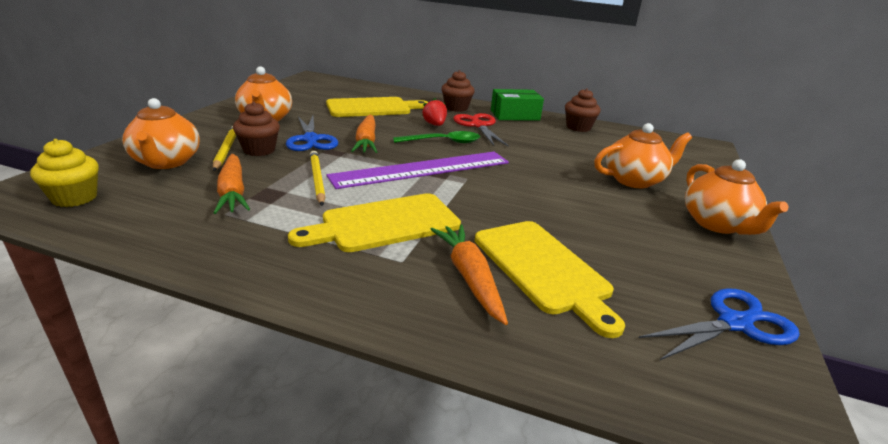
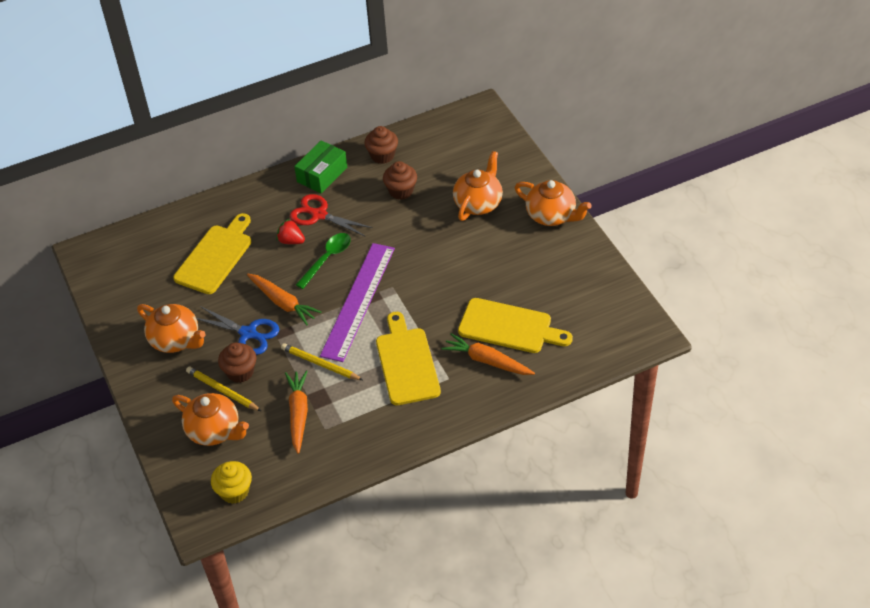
camera: 40 degrees left, 20 degrees up
(233, 192) = (298, 414): orange carrot -> orange carrot turned 120 degrees counterclockwise
(385, 224) = (407, 363): yellow cutting board -> yellow cutting board turned 150 degrees clockwise
(456, 108) = (269, 201): brown cupcake -> brown cupcake (401, 191)
(735, 323) = (606, 293): blue scissors -> none

